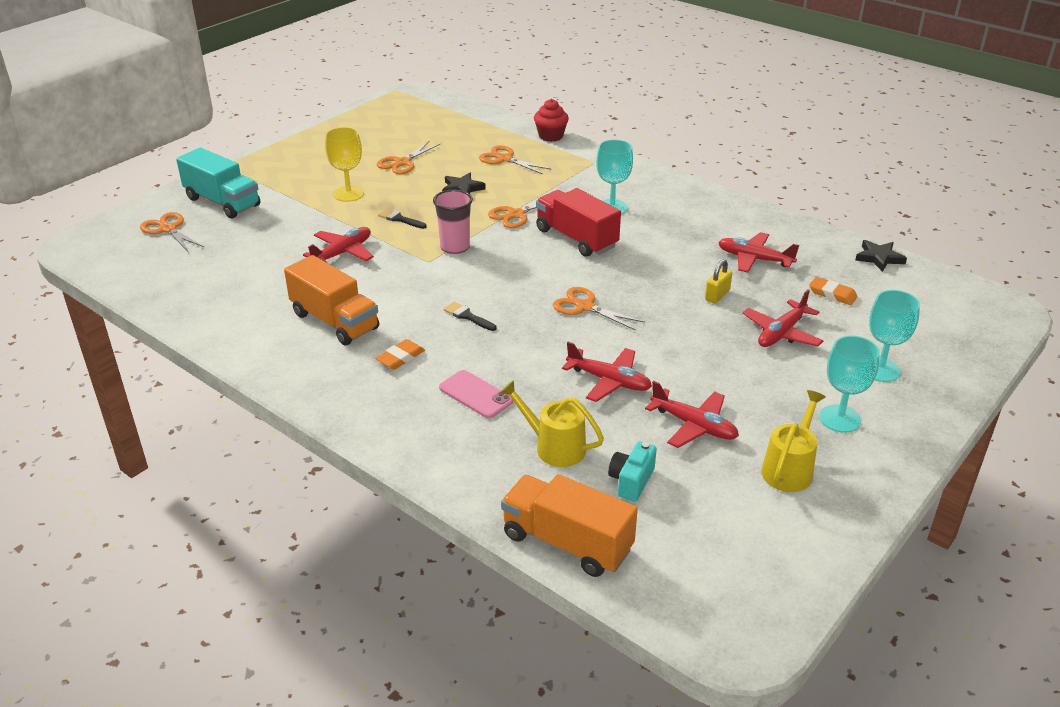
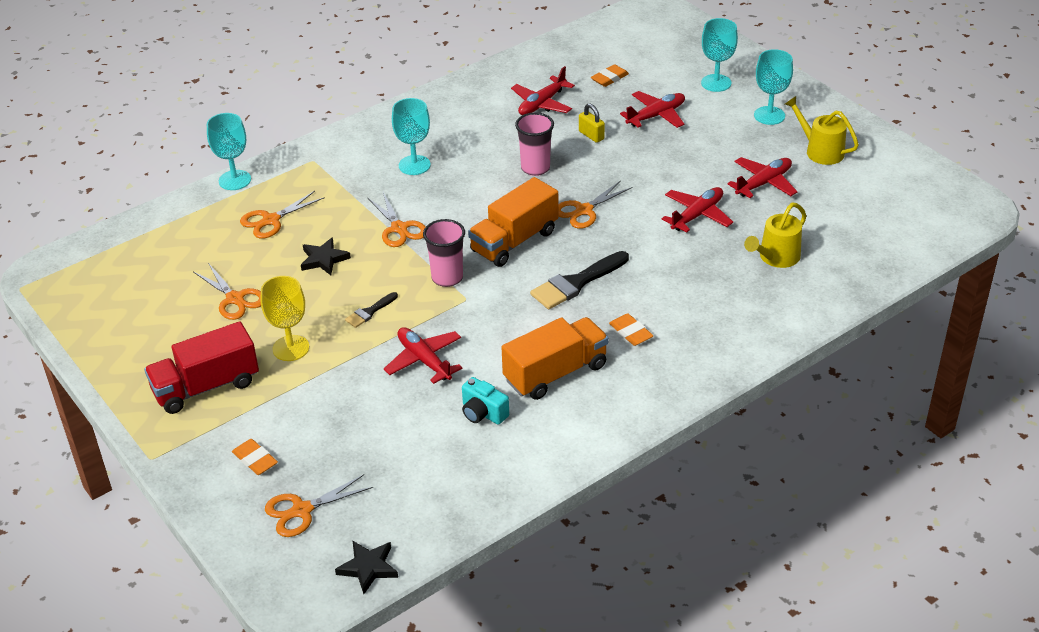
camera: 75 degrees left, 5 degrees up
(222, 202) = (255, 460): turquoise truck -> orange eraser
(467, 316) = (576, 283): black brush -> black brush, size x1.87
(475, 394) = (698, 292): pink phone -> none
(550, 136) = (235, 180): red cupcake -> turquoise goblet
(567, 542) = (883, 267): orange truck -> orange truck (514, 241)
(576, 238) = (463, 197): red truck -> red truck (206, 386)
(631, 481) = (822, 225): turquoise camera -> turquoise camera (483, 413)
(641, 270) = (535, 168): none -> pink cup
(781, 333) = (656, 116): red plane -> red plane turned 90 degrees counterclockwise
(879, 258) = (565, 43): black star -> black star (368, 568)

